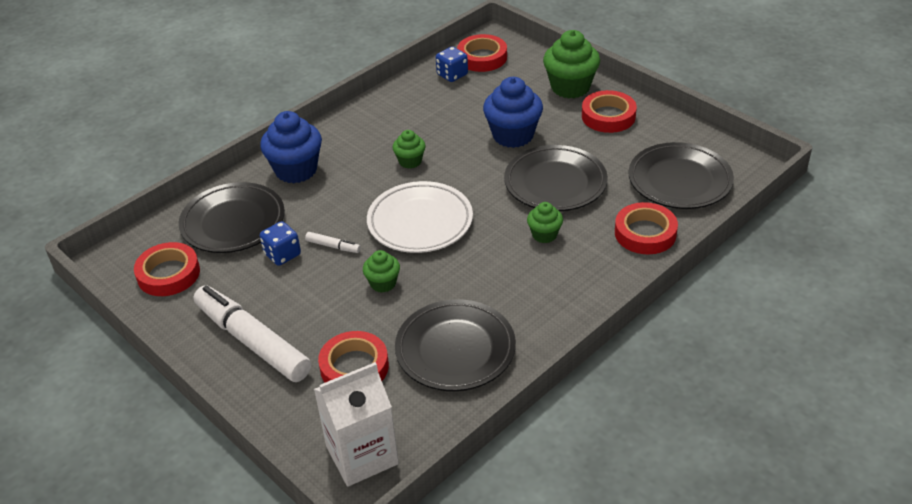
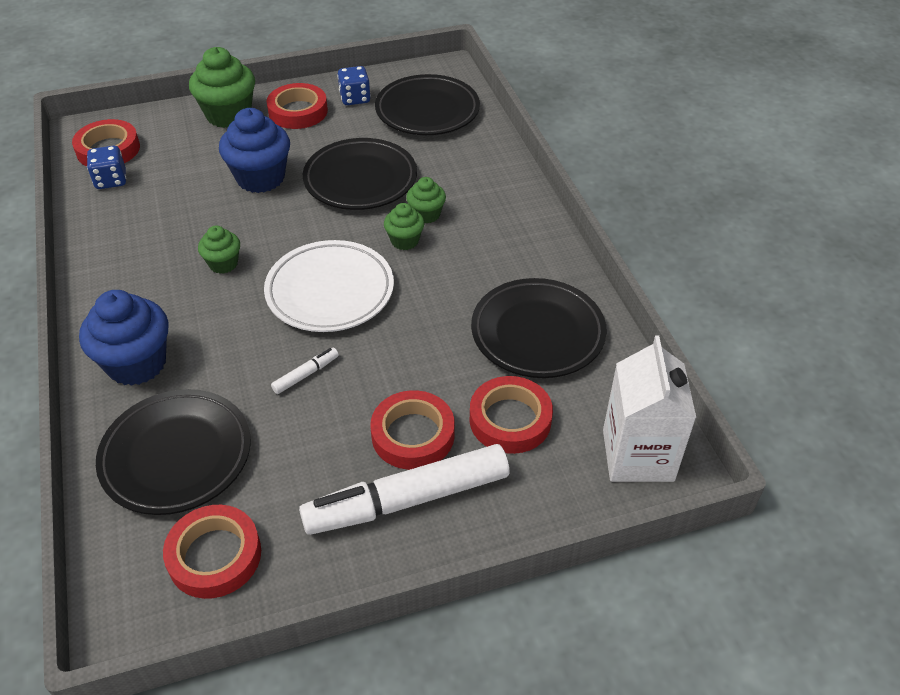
camera: 65 degrees left, 5 degrees up
(282, 254) = (280, 425): blue dice -> blue dice (355, 98)
(383, 283) = (401, 353): green cupcake -> green cupcake (404, 241)
(645, 233) = (476, 156): red tape -> red tape (413, 435)

